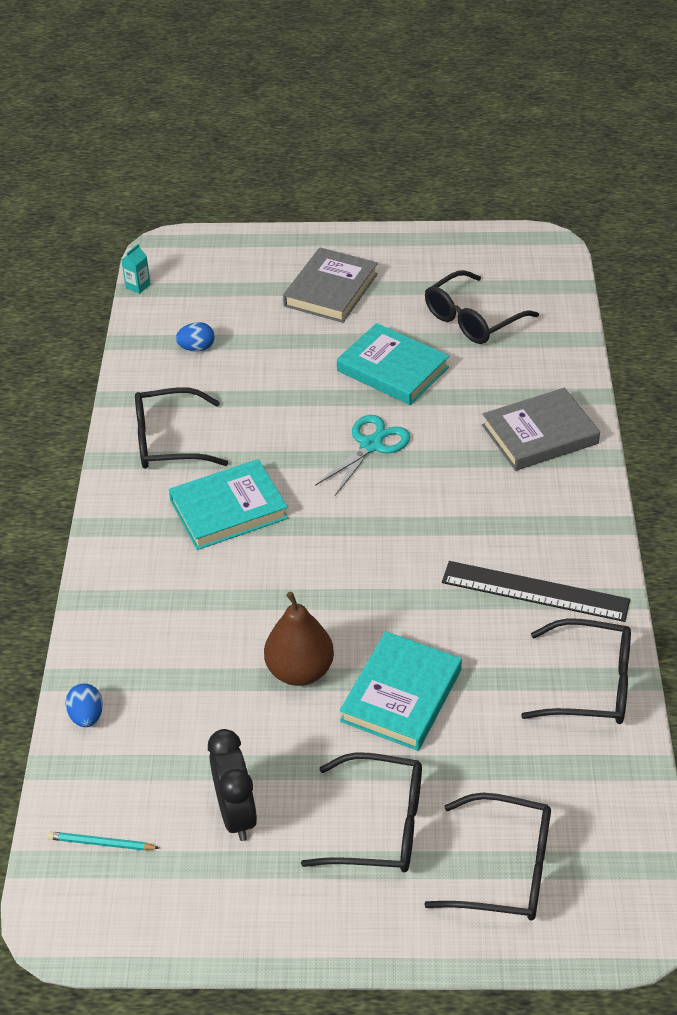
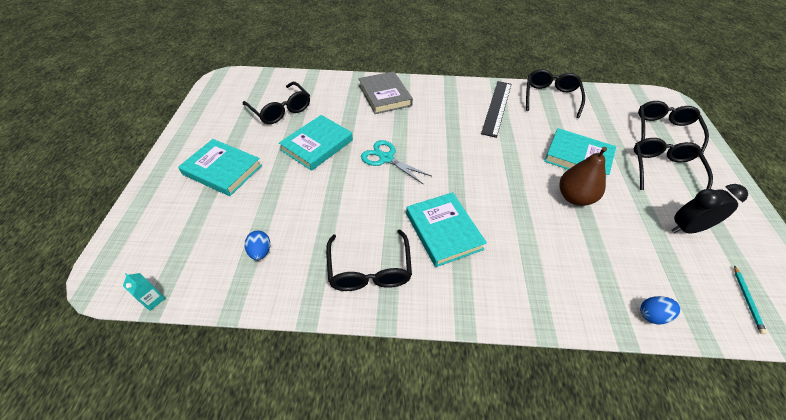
camera: 90 degrees left, 5 degrees up
(331, 290) = (222, 170): grey book -> turquoise book

